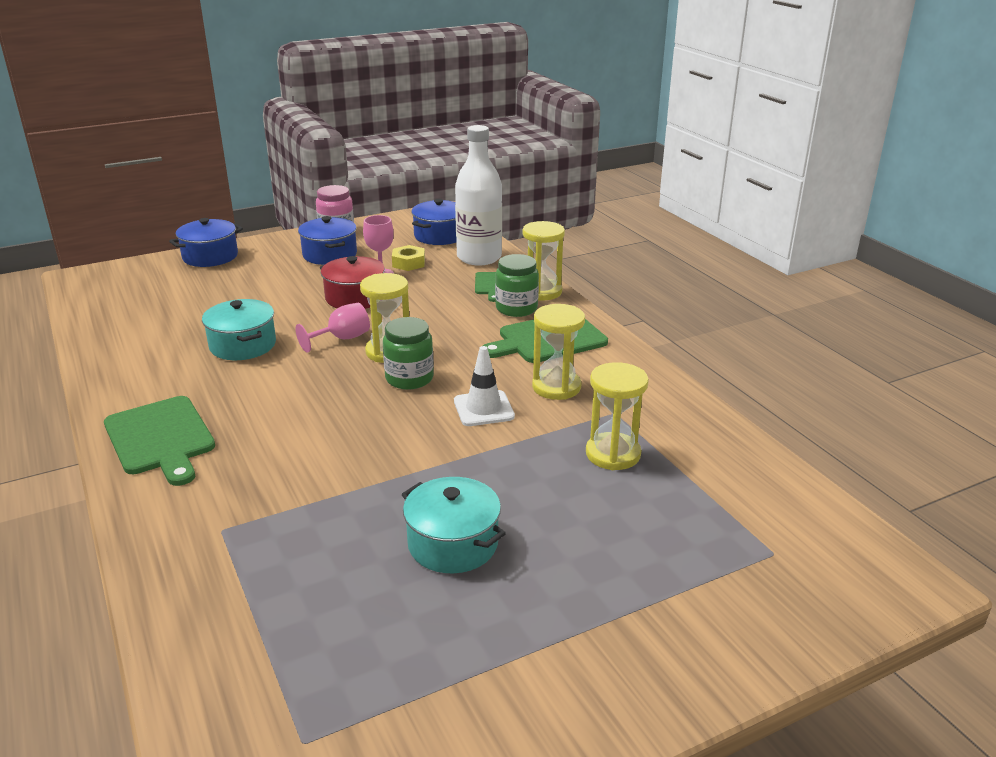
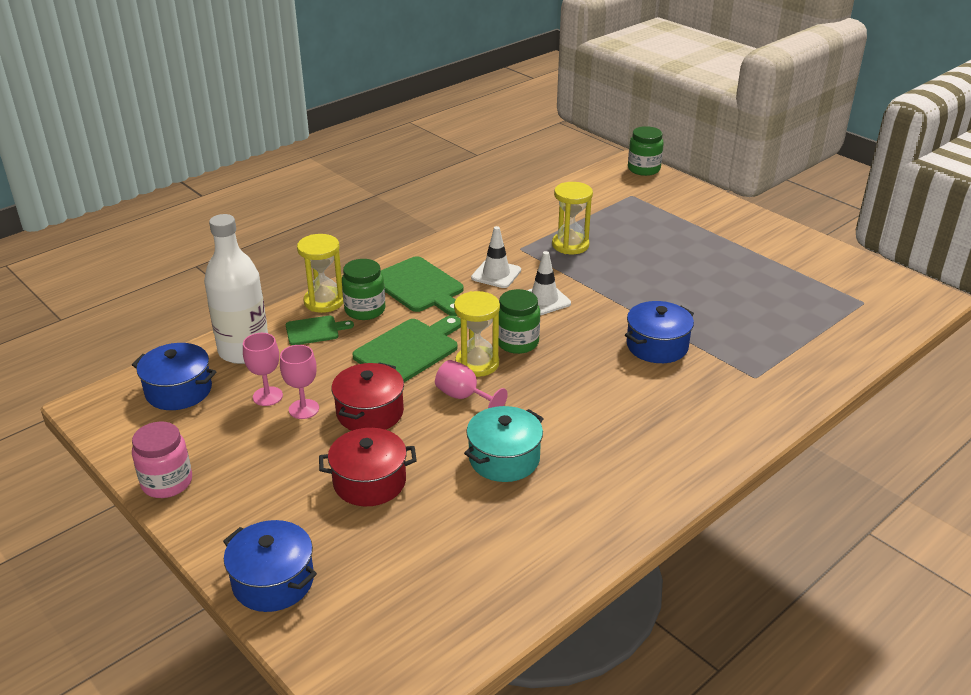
camera: 105 degrees left, 5 degrees up
(160, 438) = (681, 450): green cutting board -> green cutting board (409, 350)
(271, 291) = (369, 482): none -> red pot
(329, 254) = (250, 465): blue pot -> blue pot (657, 346)
(408, 263) = (267, 396): yellow nut -> pink goblet
(453, 543) = (697, 287): turquoise pot -> none
(556, 387) = (496, 274): yellow hourglass -> white traffic cone
(891, 599) = (644, 169): none -> green jar

